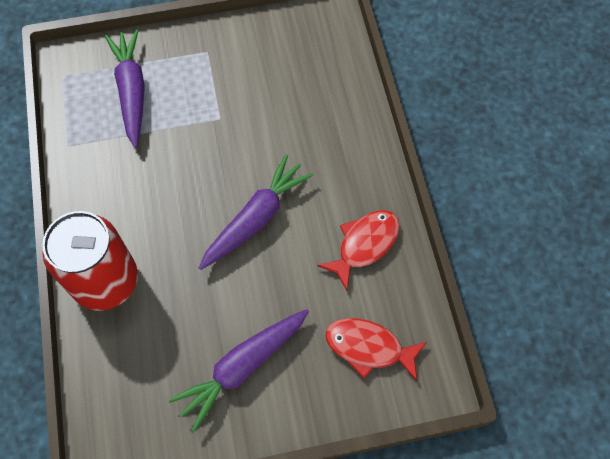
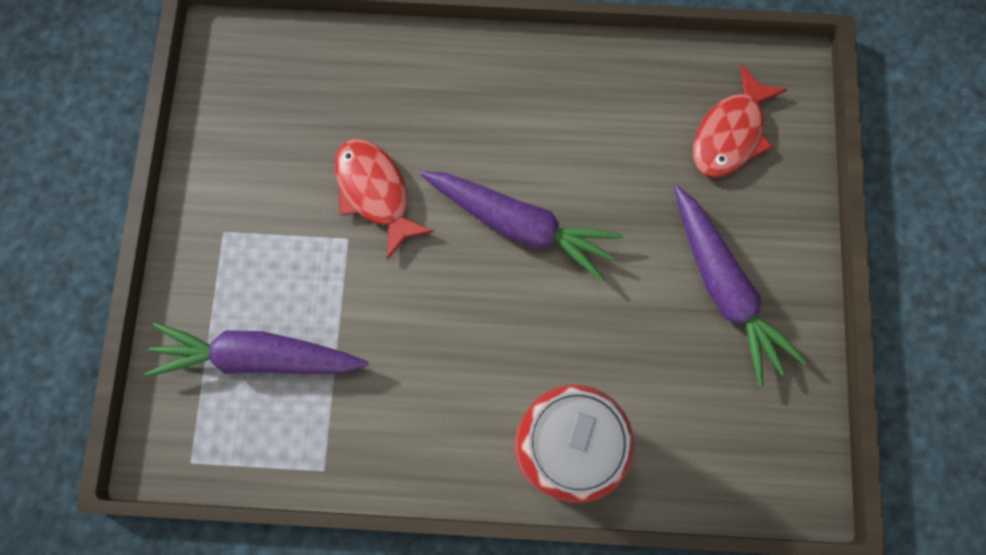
camera: 75 degrees left, 10 degrees up
(256, 218) = (520, 225): purple carrot -> purple carrot turned 150 degrees clockwise
(364, 245) = (594, 101): red fish -> red fish (375, 192)

